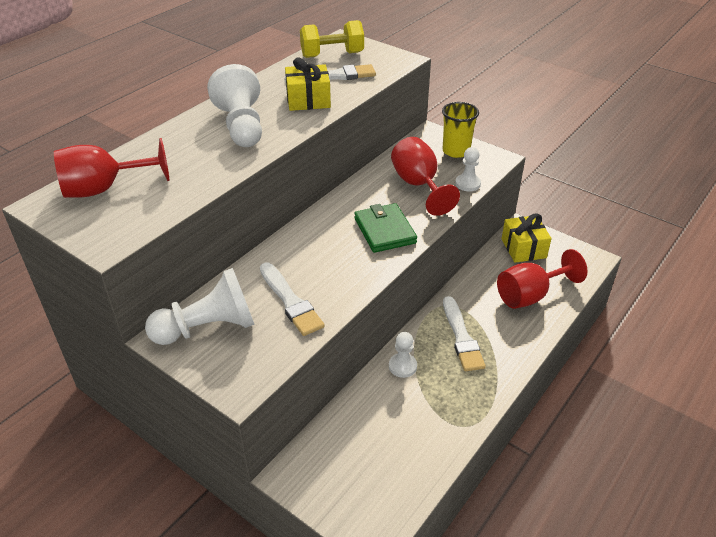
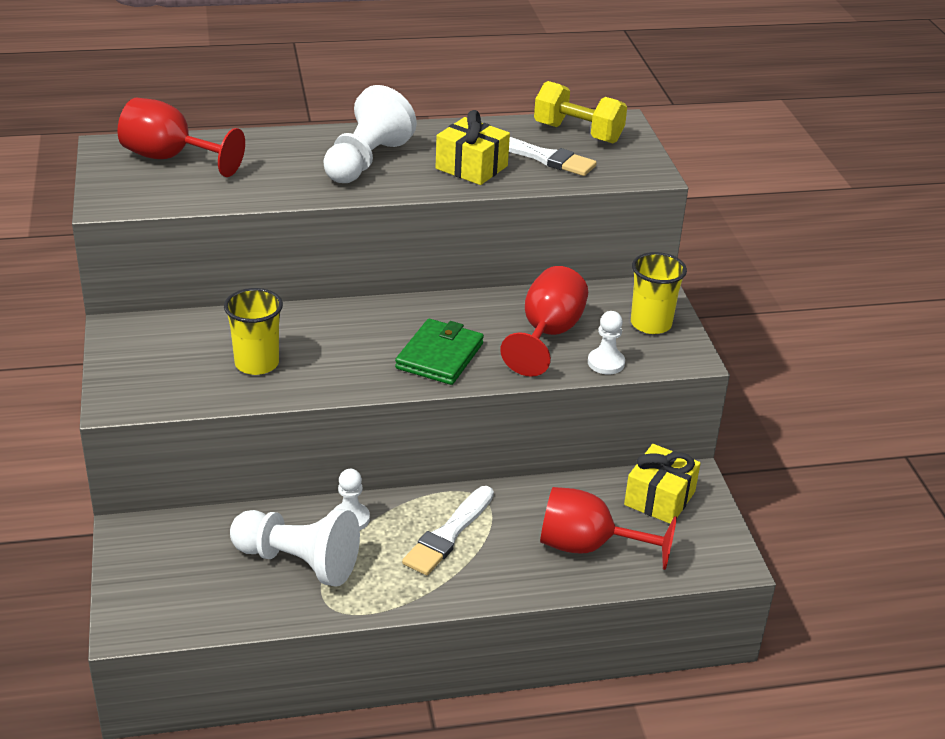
camera: 40 degrees right, 5 degrees down
(208, 328) = (161, 342): white pawn -> white pawn (298, 562)
(290, 301) = (257, 363): white brush -> yellow cup

